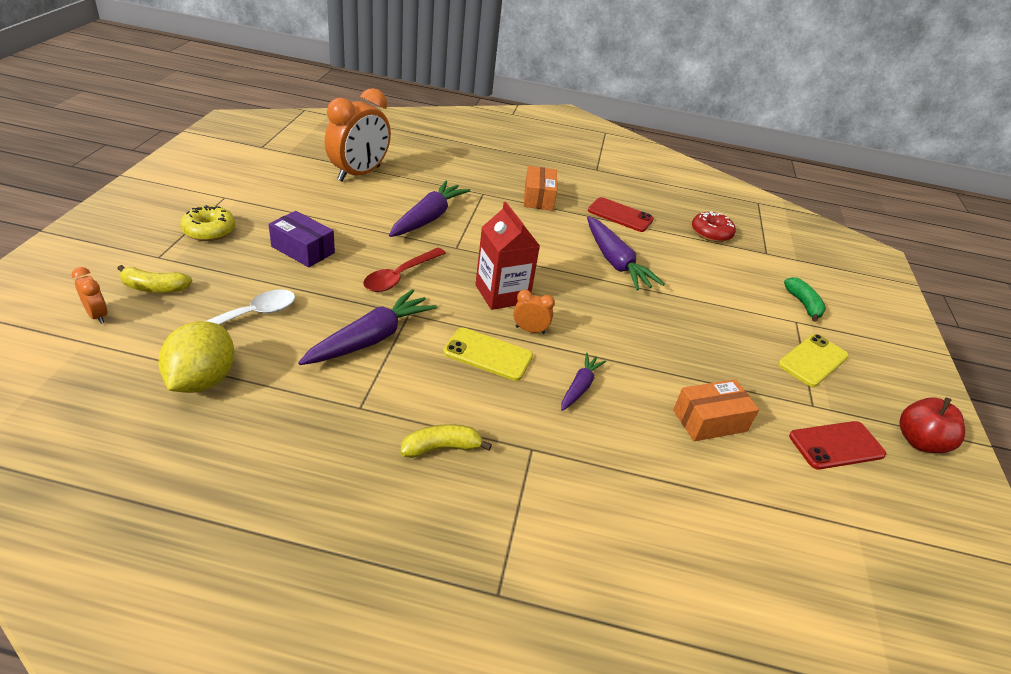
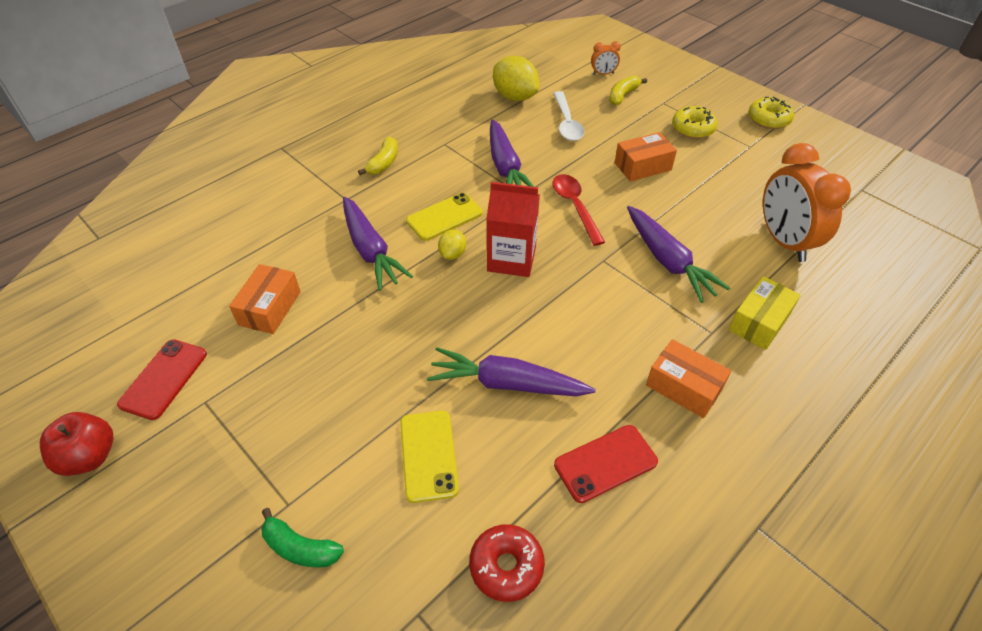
camera: 130 degrees right, 10 degrees up
(165, 191) = (768, 119): none -> yellow donut
(303, 250) = (642, 166): purple box -> orange box
(455, 178) = (759, 322): none -> yellow box
(530, 330) = (452, 254): orange clock -> yellow lemon
(580, 387) = (370, 250): purple carrot -> purple carrot, size x1.77
(813, 360) = (235, 459): yellow phone -> yellow phone (428, 455)

